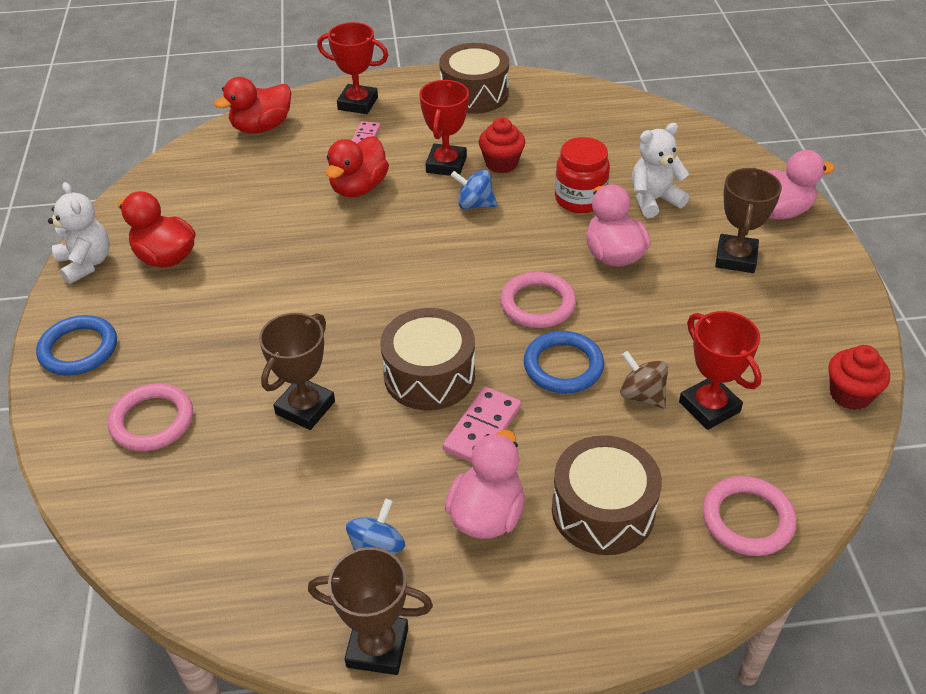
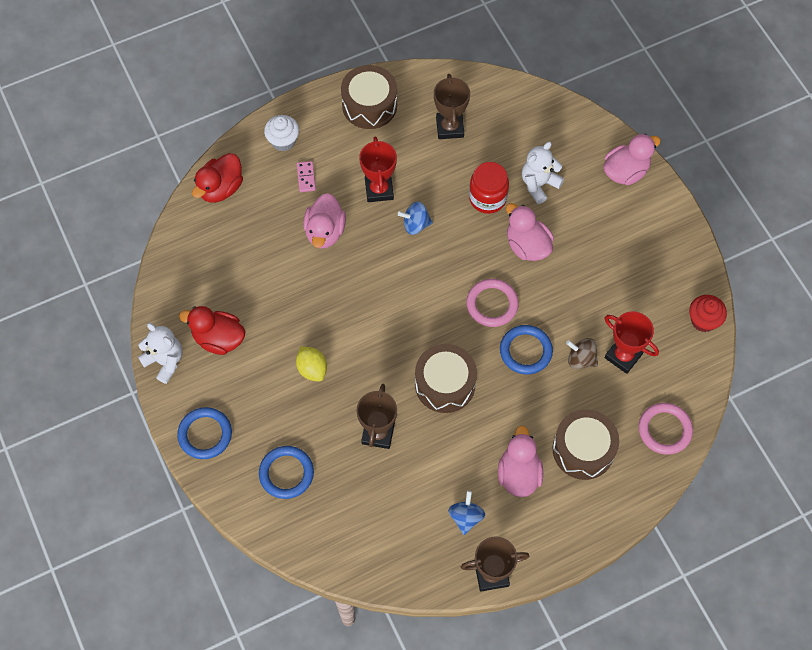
camera: 20 degrees left, 20 degrees up
(152, 421) = (286, 473): pink ring -> blue ring
(260, 315) = (312, 369): none -> yellow lemon
(358, 103) = (283, 141): red trophy -> white cupcake
(358, 188) = (325, 232): red duck -> pink duck
(482, 428) = (493, 414): pink domino -> none
(501, 163) = (419, 177): red cupcake -> none
(735, 258) = (608, 225): brown trophy -> brown trophy (449, 127)

